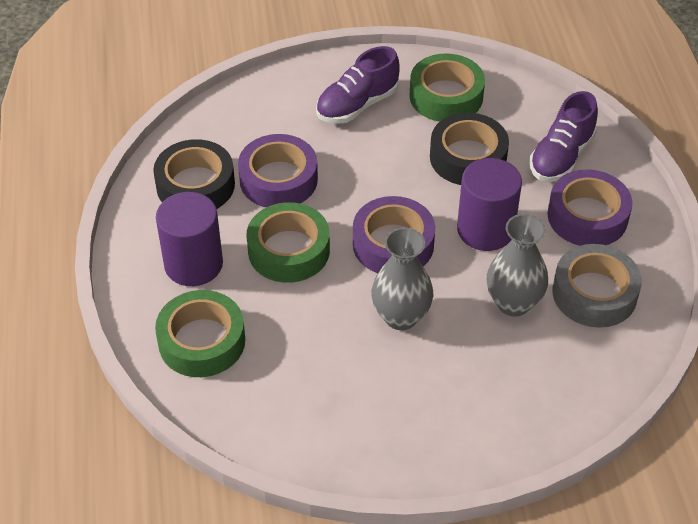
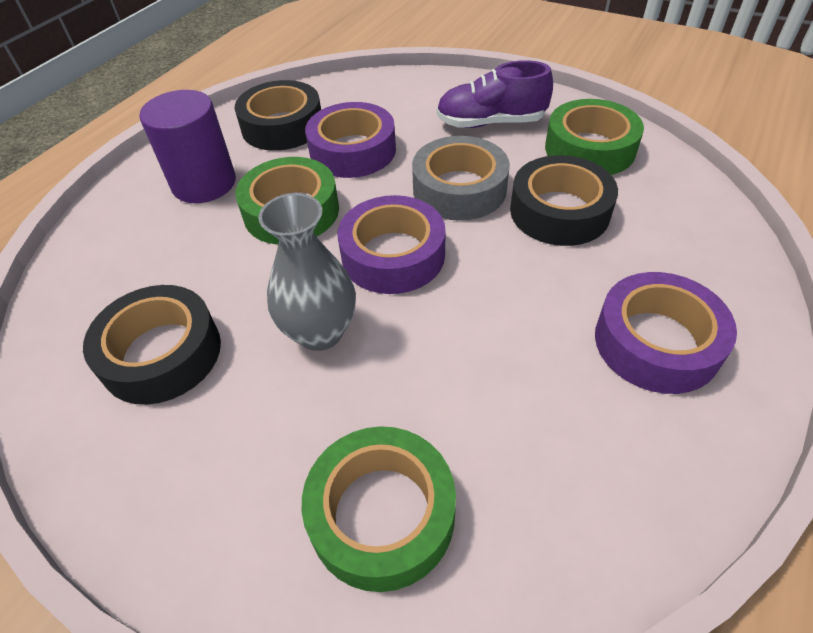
camera: 40 degrees right, 0 degrees up
(202, 341) = (127, 249): green tape -> green tape (382, 514)
(318, 385) = (161, 353): none -> black tape
(485, 230) = (508, 292): purple cylinder -> none
(513, 303) = (461, 393): grey vase -> none
(561, 157) = (677, 259): purple shoe -> none
(594, 293) = (582, 447): grey tape -> grey tape (459, 189)

